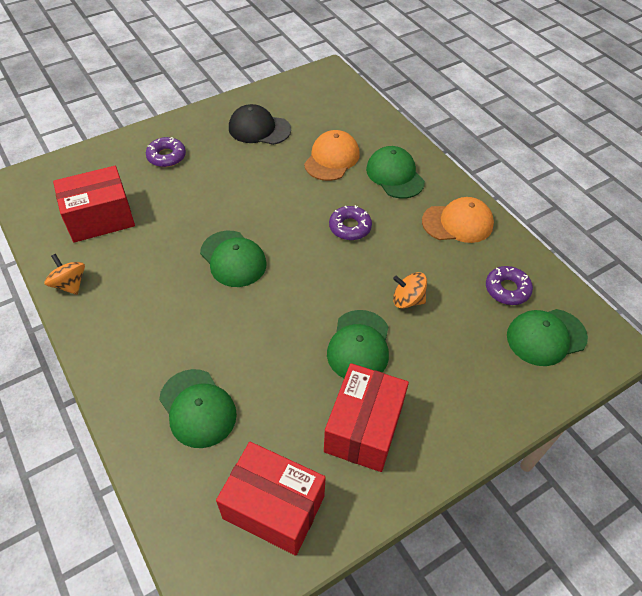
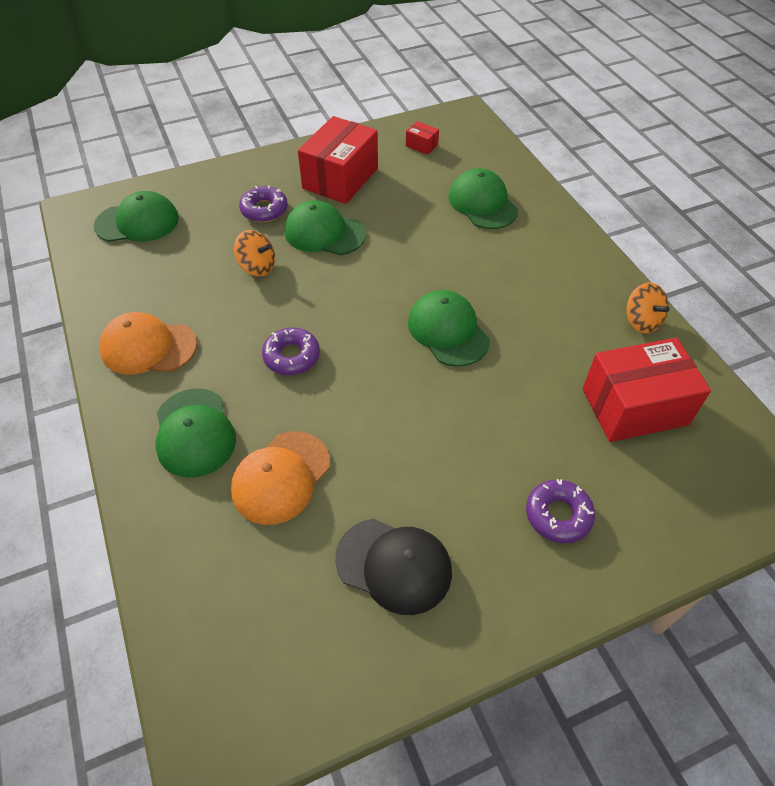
camera: 170 degrees left, 0 degrees up
(274, 507) = (421, 145): red box -> red box, size x0.42
(359, 345) = (324, 233): green cap -> green cap turned 90 degrees counterclockwise
(507, 289) = (143, 266): purple donut -> purple donut (264, 210)

